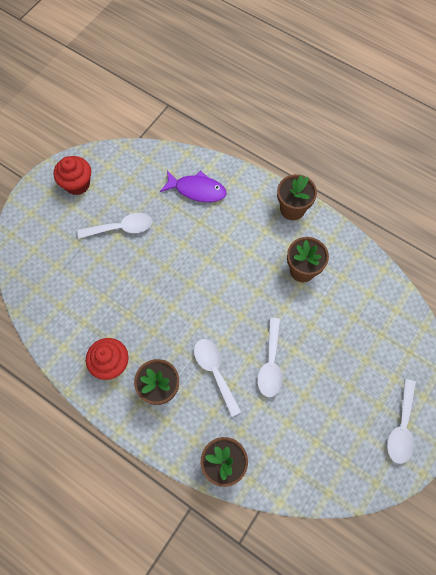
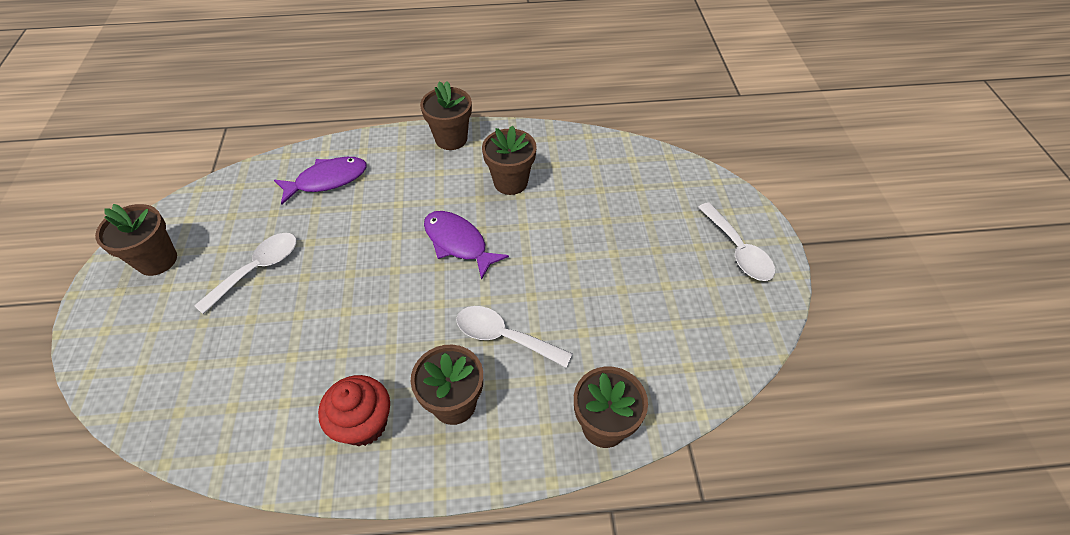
camera: 40 degrees left, 15 degrees down
(77, 184) = (157, 260): red cupcake -> brown flower pot
(237, 291) = (458, 243): none -> purple fish
(270, 363) = (558, 285): white spoon -> none

